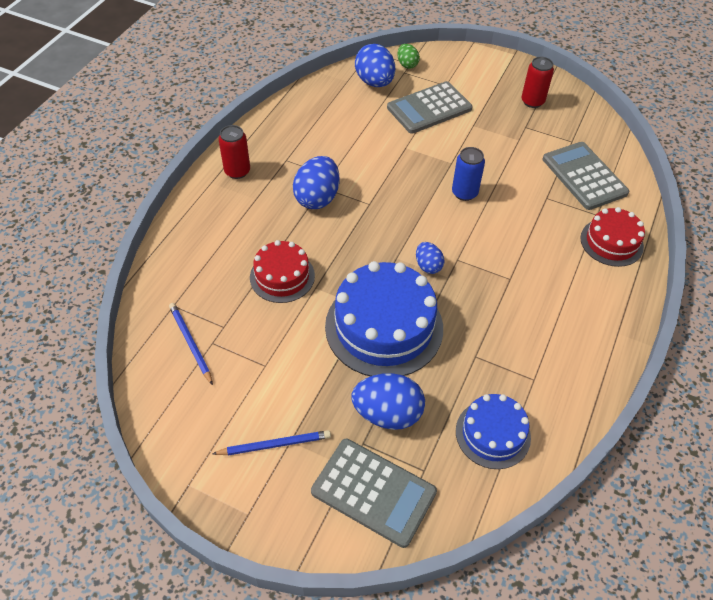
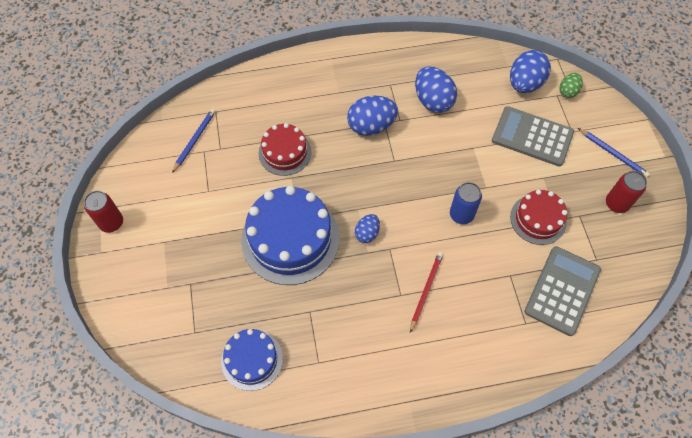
camera: 55 degrees right, 10 degrees up
(237, 171) = (353, 65): red can -> red can (111, 223)
(275, 444) = (155, 235): blue pencil -> blue pencil (613, 154)
(373, 492) = (159, 312): grey calculator -> none
(387, 413) = (222, 284): blue egg -> blue egg (433, 101)
(519, 259) = (426, 290): none -> red pencil
(611, 242) = (503, 350): red cake -> red cake (538, 219)

